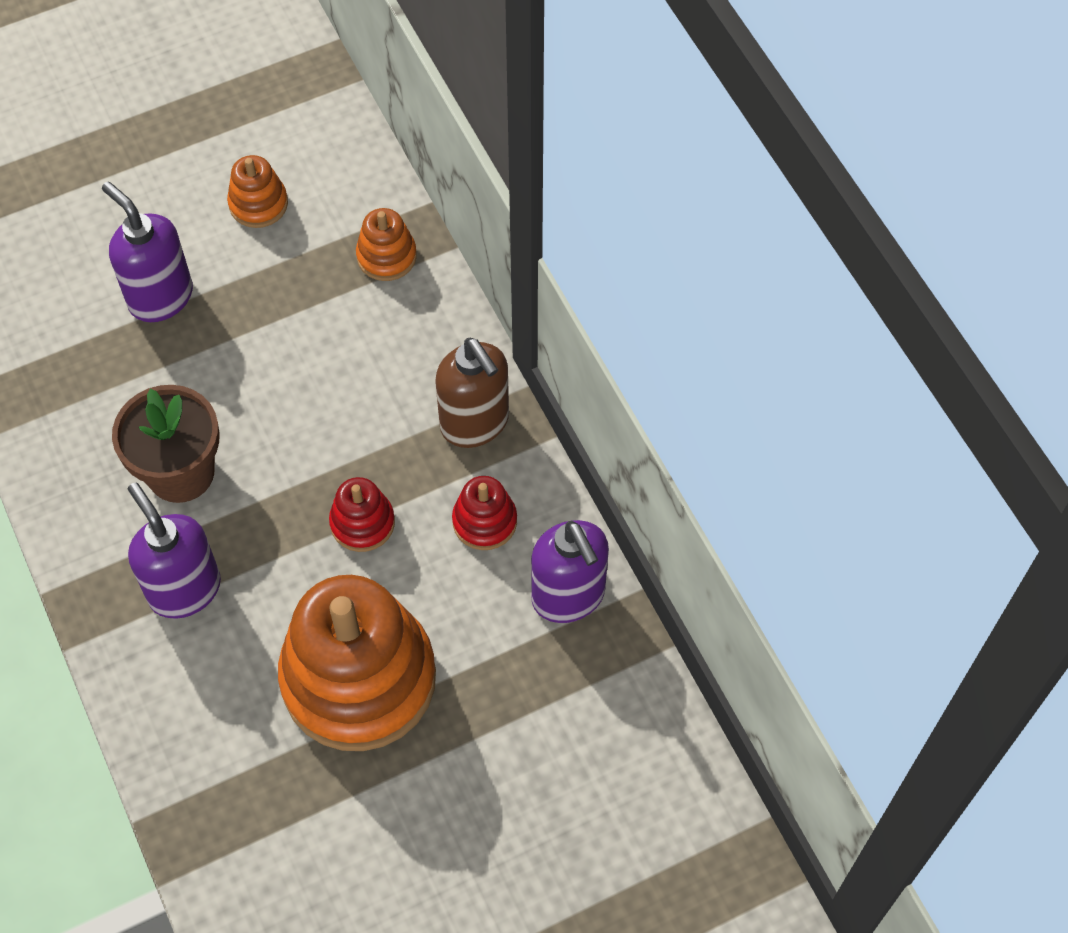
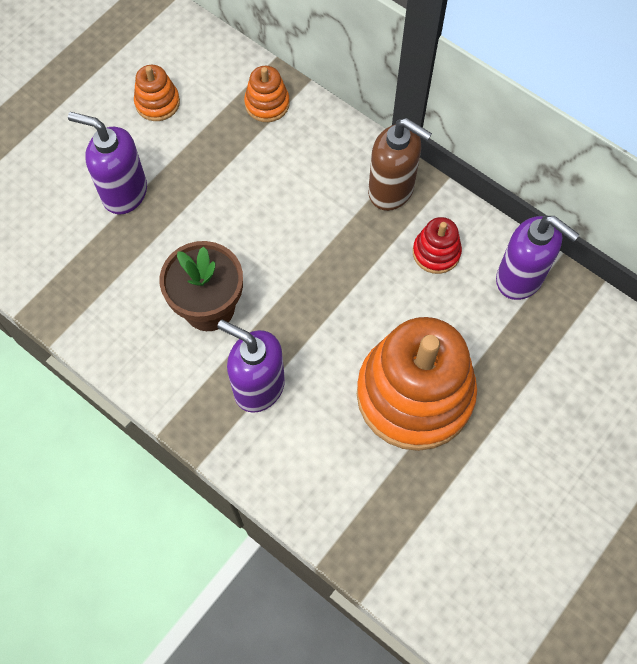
camera: 25 degrees left, 5 degrees up
(362, 523) = (355, 288): red stacking toy -> none

